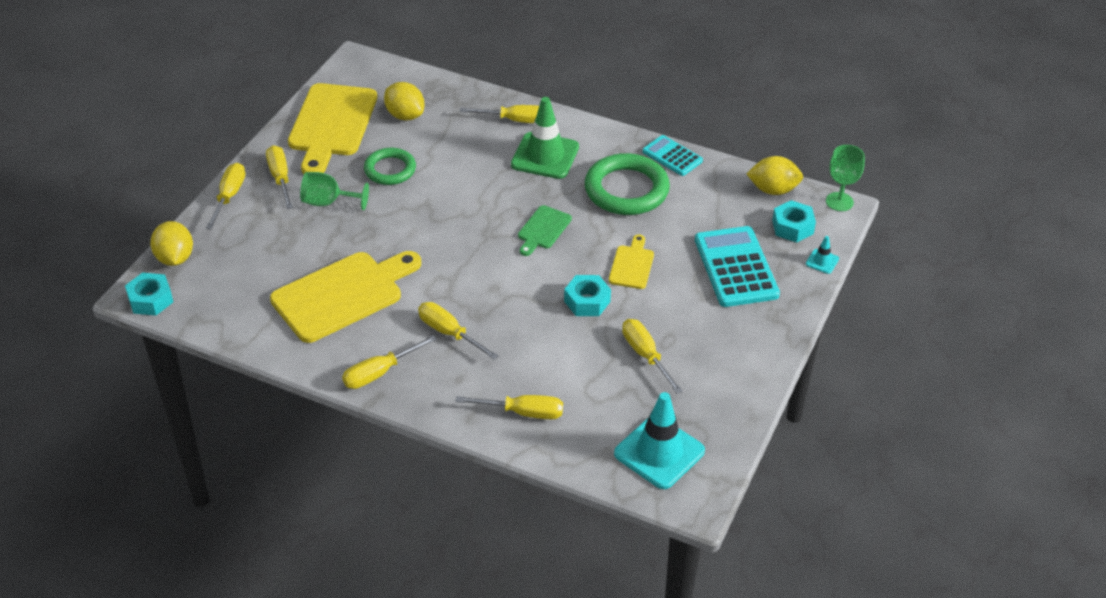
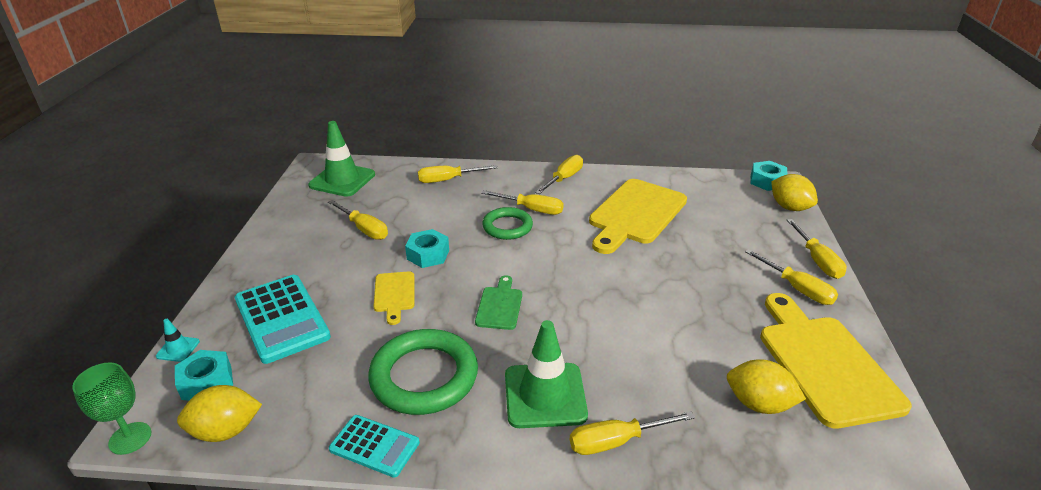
camera: 160 degrees right, 10 degrees down
(328, 202) = (726, 278): green goblet -> none
(390, 170) = (704, 327): green ring -> green ring (507, 227)
(659, 452) = (342, 180): turquoise traffic cone -> green traffic cone

